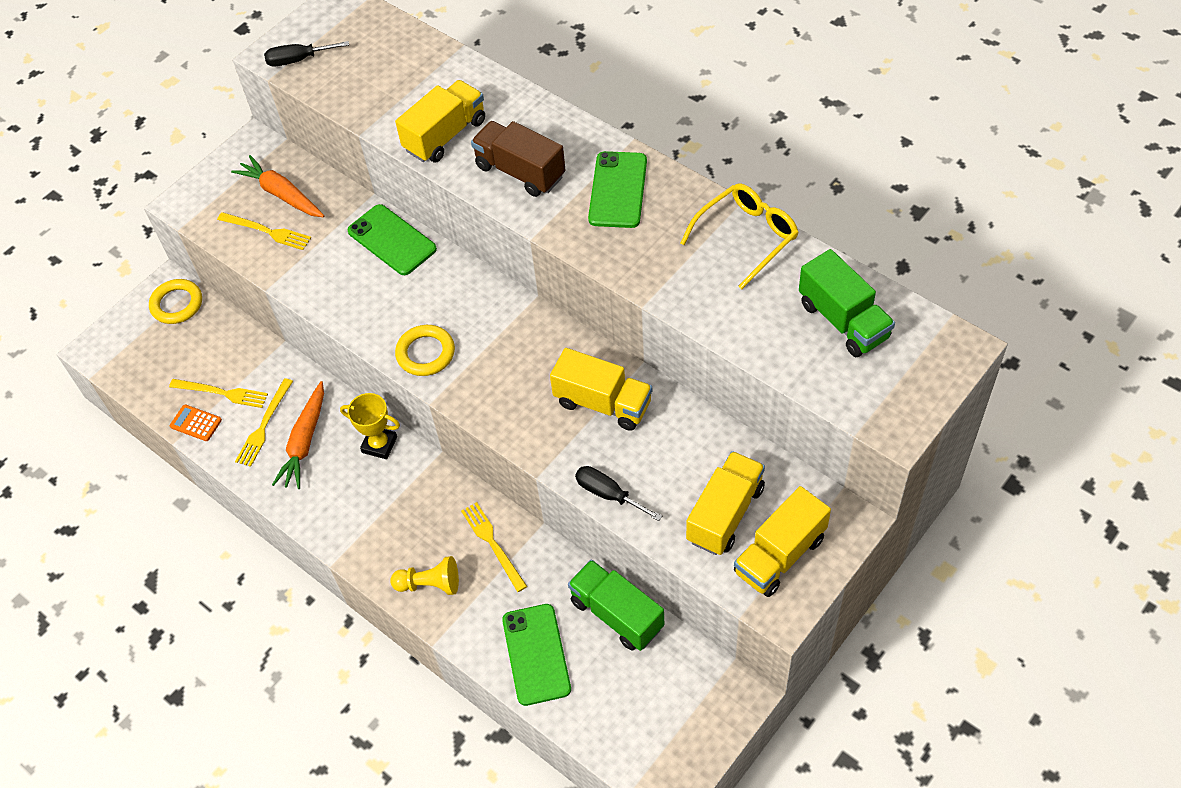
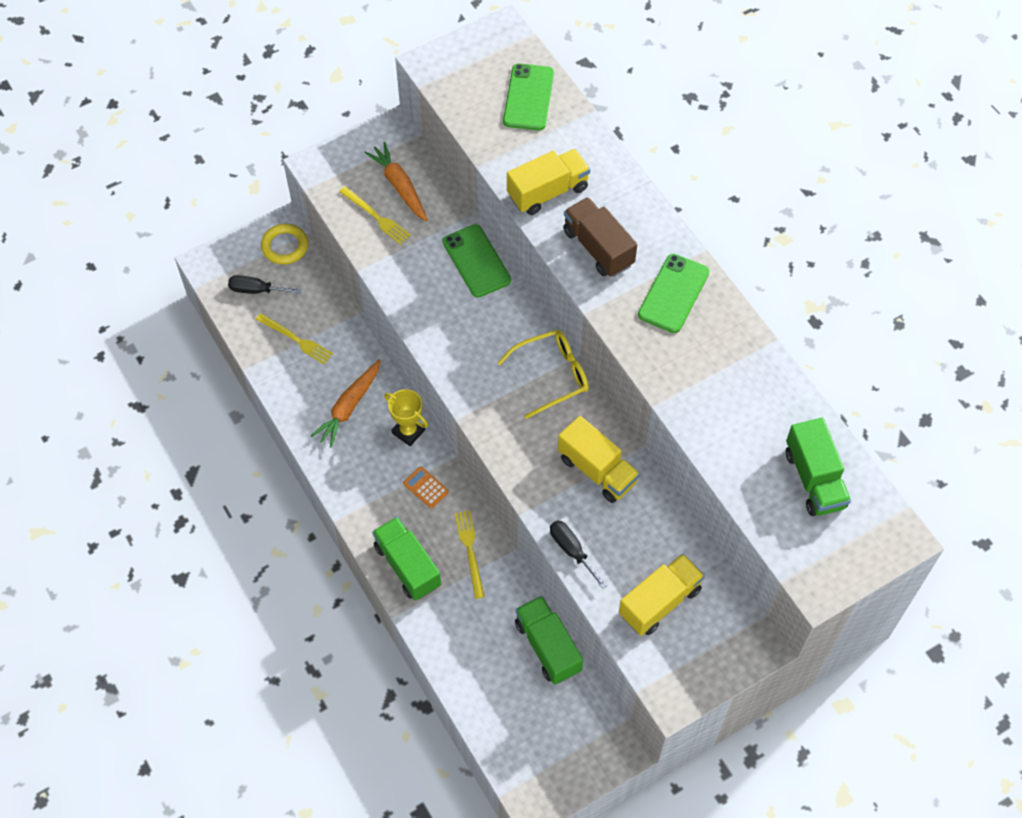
camera: 15 degrees right, 5 degrees up
(196, 423) = (267, 359): orange calculator -> orange calculator (426, 487)
(264, 425) = (321, 381): yellow fork -> none
(298, 60) = (450, 77): black screwdriver -> black screwdriver (256, 290)
(425, 353) = (468, 374): yellow ring -> none
(430, 584) = (407, 566): yellow pawn -> green truck
(536, 654) = (471, 655): green phone -> green phone (528, 97)
(746, 237) = (764, 375): yellow glasses -> yellow glasses (551, 375)
(779, 555) = (690, 652): yellow truck -> none

